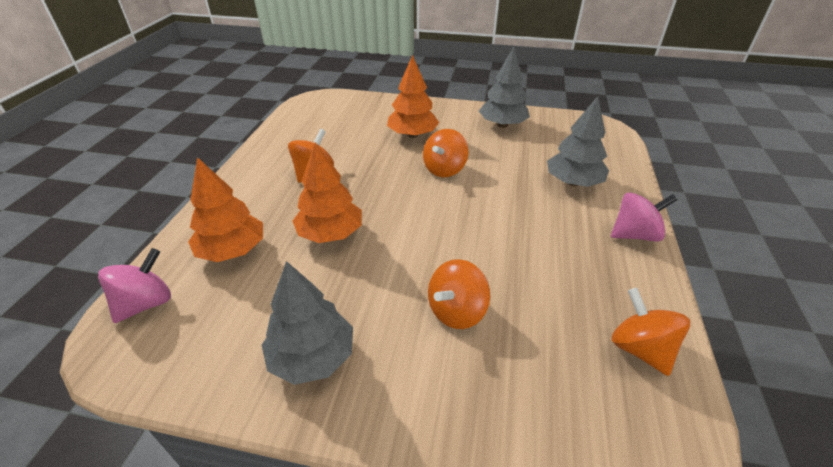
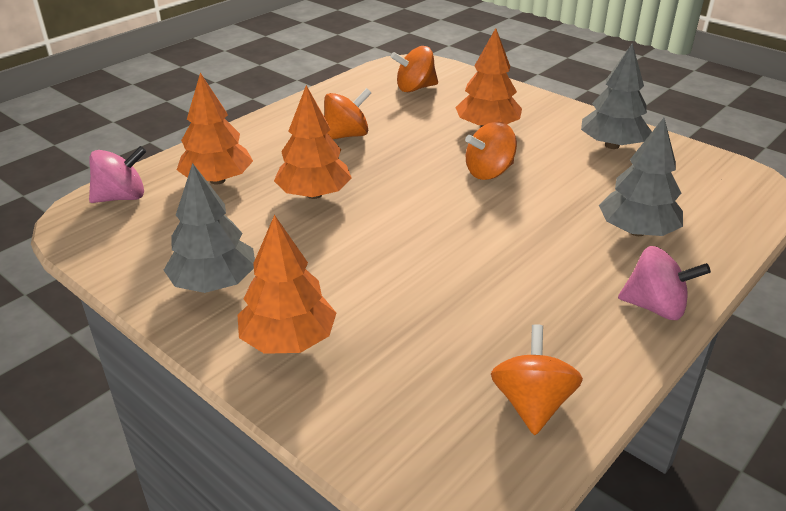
camera: 30 degrees right, 5 degrees down
(424, 383) = (288, 340): none -> orange tree
(456, 311) = (372, 299): orange spinning top -> orange spinning top (415, 88)

